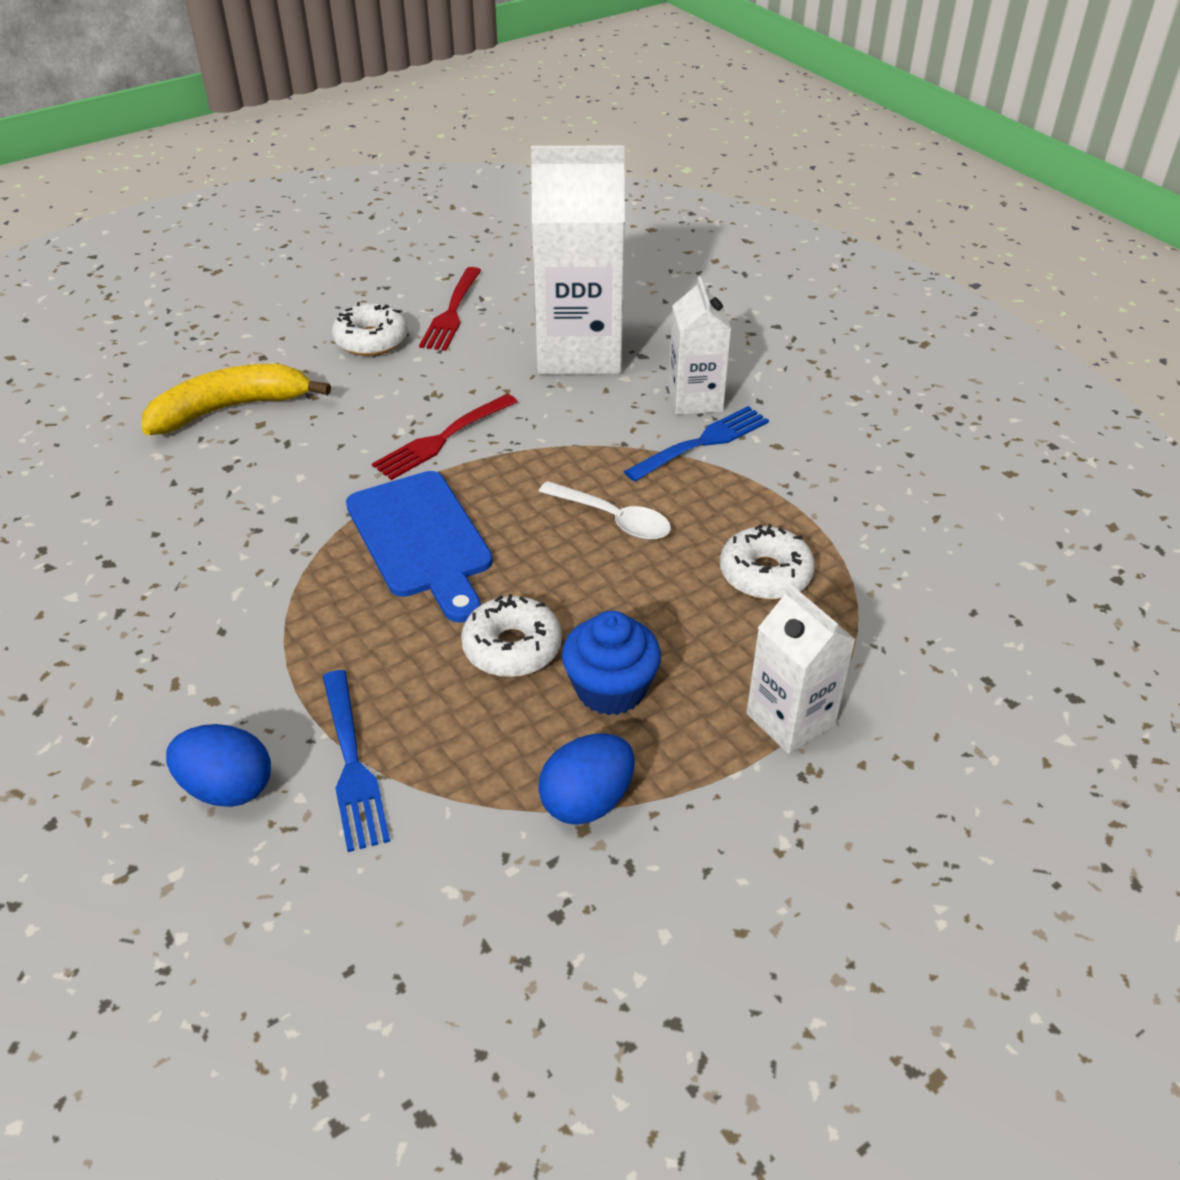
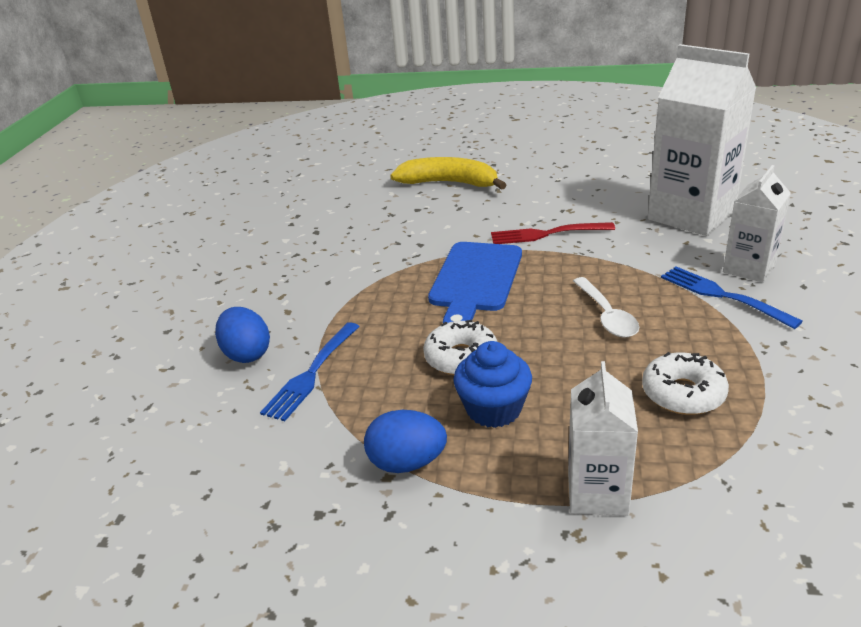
camera: 45 degrees right, 10 degrees down
(371, 340) = (562, 172): white donut -> none
(452, 312) = (628, 171): red fork -> none
(701, 443) = (723, 296): blue fork -> blue fork turned 135 degrees counterclockwise

